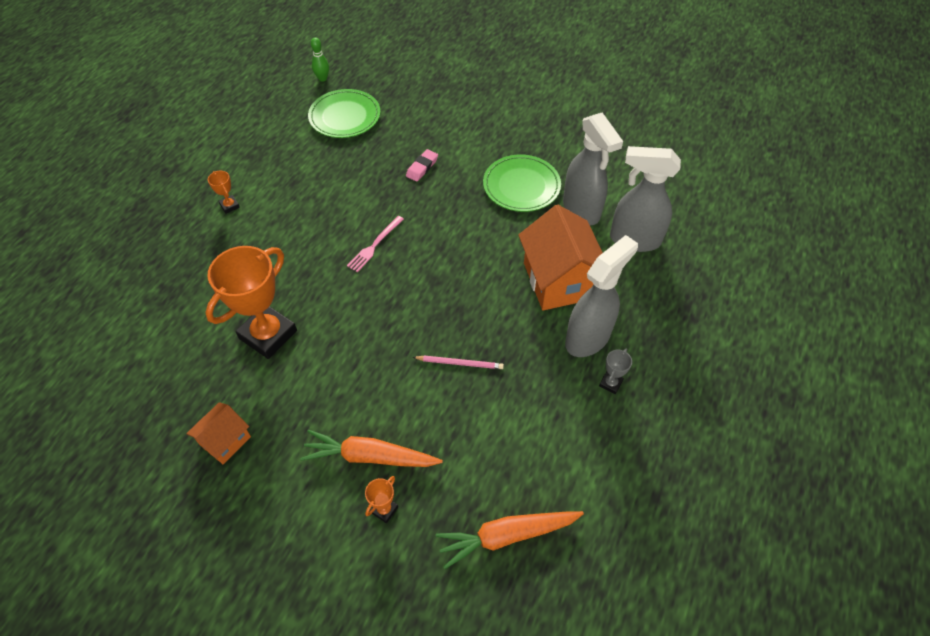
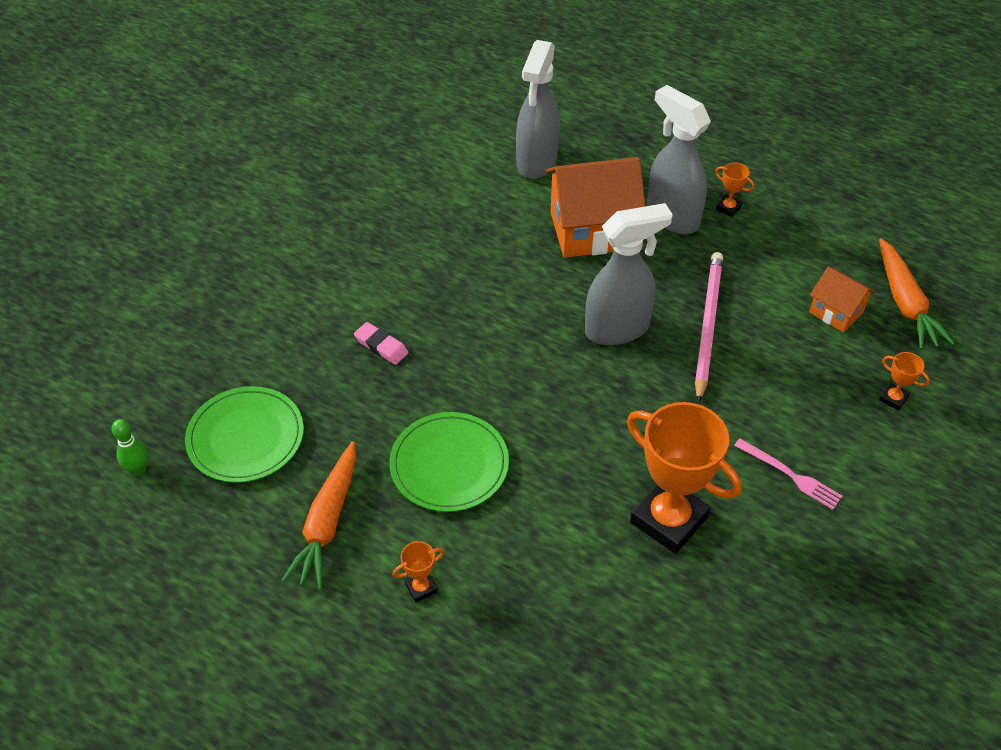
camera: 85 degrees left, 5 degrees down
(225, 440) = (828, 557): orange house -> orange house (836, 312)
(370, 456) = (833, 410): orange carrot -> orange carrot (327, 522)
(375, 245) = (521, 402): pink fork -> pink fork (790, 475)
(460, 363) = (707, 325): pink pencil -> pink pencil, size x1.86
(521, 186) = (434, 247): green plate -> green plate (449, 465)
(581, 210) = (484, 199): grey spray bottle -> grey spray bottle (618, 329)
(610, 383) = (728, 208): grey trophy -> orange trophy

